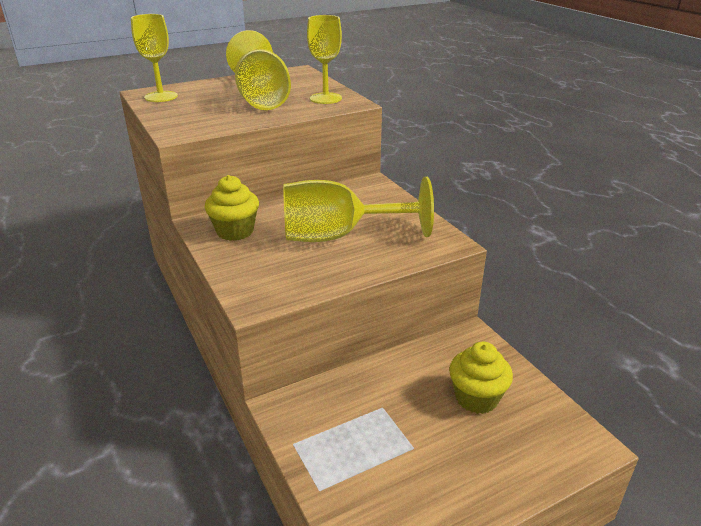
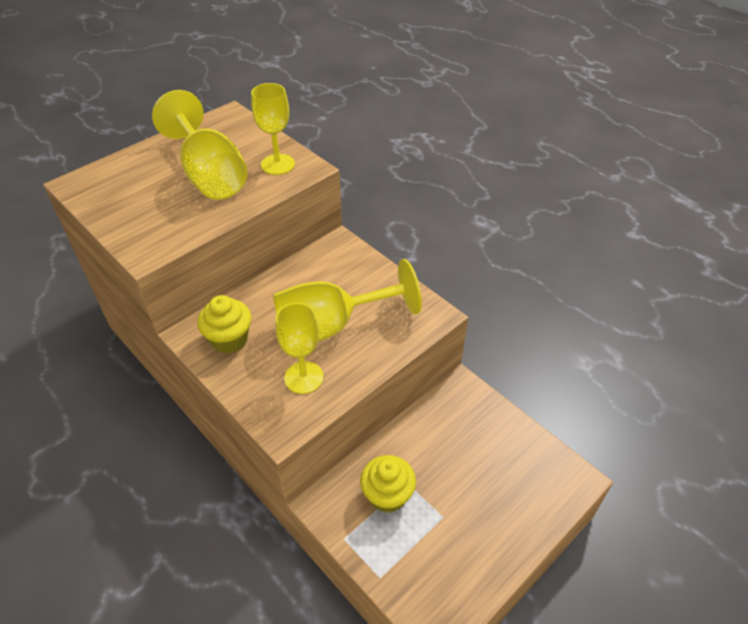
camera: 15 degrees left, 15 degrees up
(161, 97) = (97, 189): yellow goblet -> yellow goblet (304, 377)
(476, 398) = (481, 454): yellow cupcake -> yellow cupcake (387, 495)

